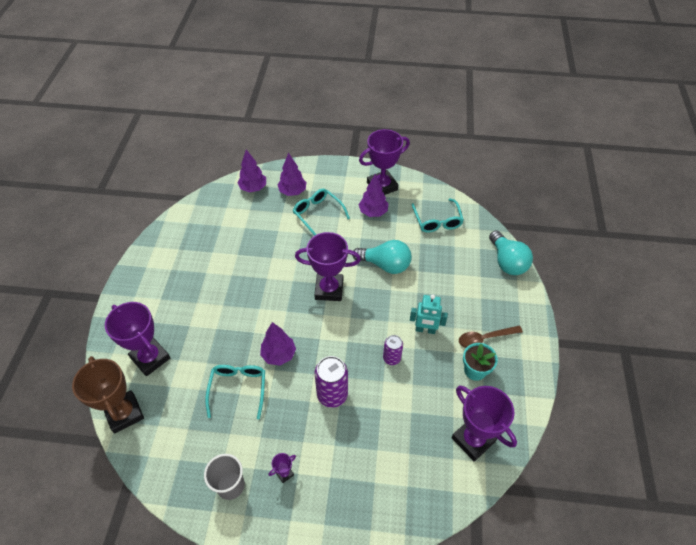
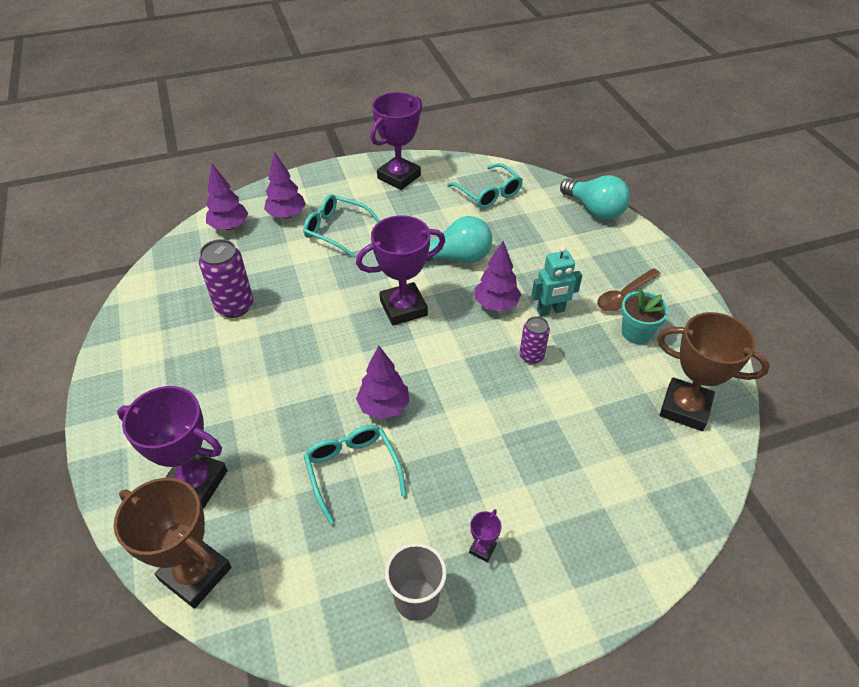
camera: 25 degrees left, 5 degrees down
(332, 394) = (484, 426): purple can -> purple can (234, 306)
(373, 212) = (405, 207): purple tree -> purple tree (496, 304)
(473, 440) = (685, 408): purple trophy -> brown trophy

